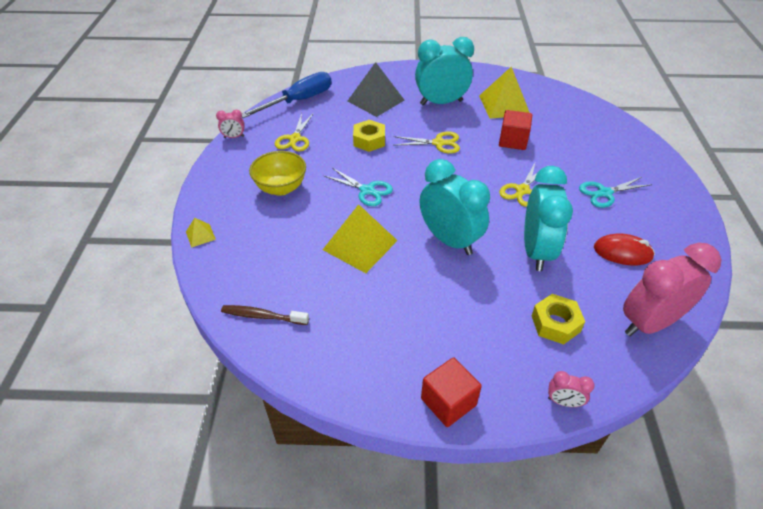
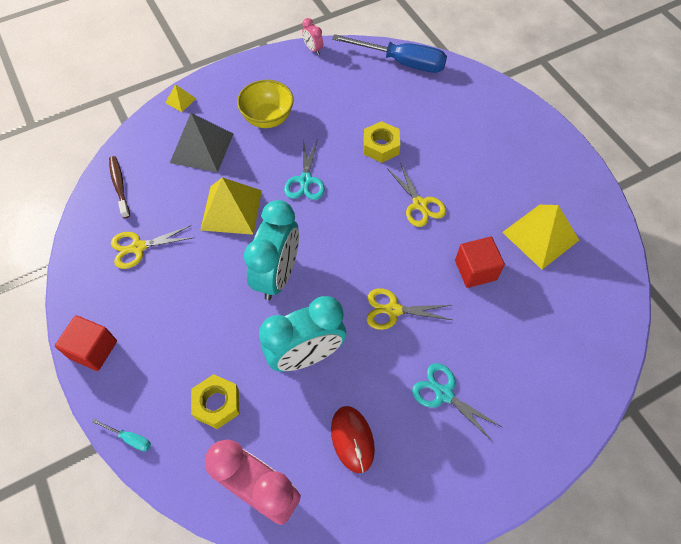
camera: 60 degrees right, 15 degrees up
(295, 139) = (342, 91): yellow scissors -> yellow scissors (138, 247)
(375, 100) = (452, 119): grey pyramid -> grey pyramid (202, 148)
(441, 102) = (495, 175): turquoise clock -> none
(563, 402) = (130, 438): pink clock -> turquoise screwdriver

